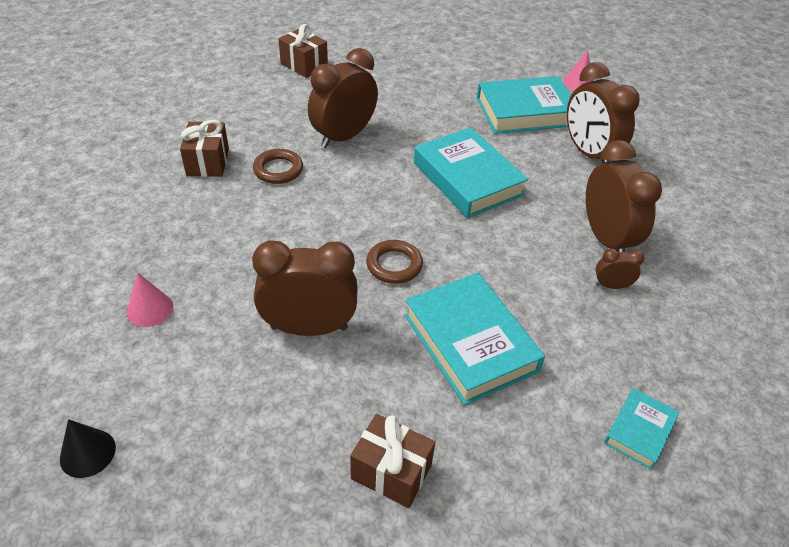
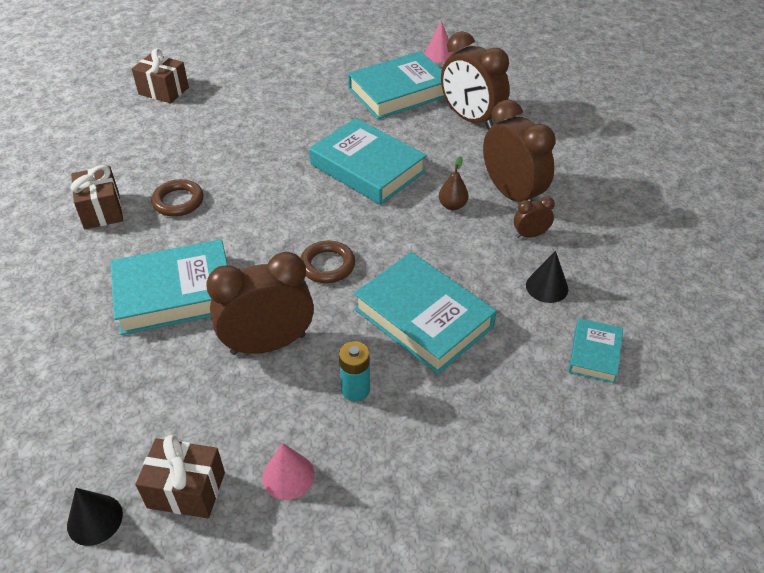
camera: 15 degrees left, 0 degrees up
(150, 309) = (101, 368): pink cone -> pink cone (288, 476)
(242, 256) = (175, 293): none -> turquoise book
(343, 137) = (232, 154): brown clock -> none
(376, 397) = (355, 389): none -> turquoise battery
(391, 472) = (393, 451): brown gift -> brown gift (186, 490)
(540, 236) = (452, 205): none -> brown pear
(611, 345) = (547, 287): none -> black cone

